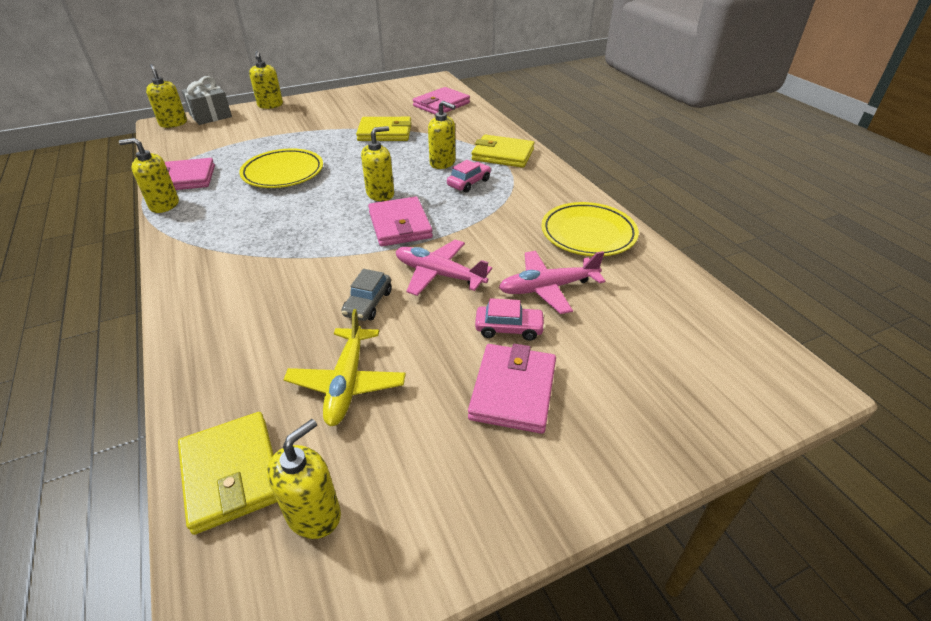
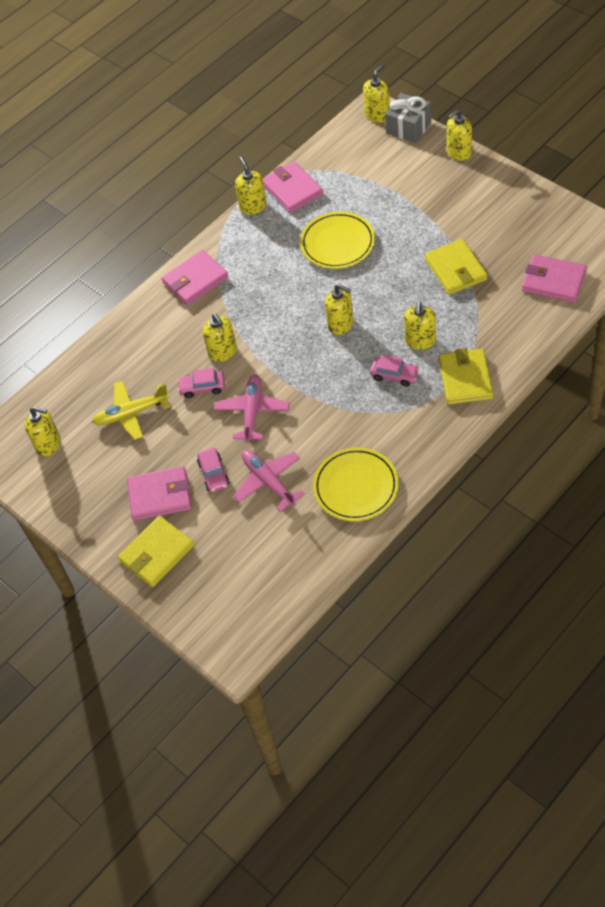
camera: 75 degrees right, 15 degrees up
(232, 473) = (56, 399): yellow wallet -> yellow wallet (157, 553)
(332, 274) = (223, 352): none -> yellow soap dispenser
(368, 303) = (202, 387): grey car -> pink car
(400, 225) = (302, 359): pink wallet -> pink wallet (195, 280)

